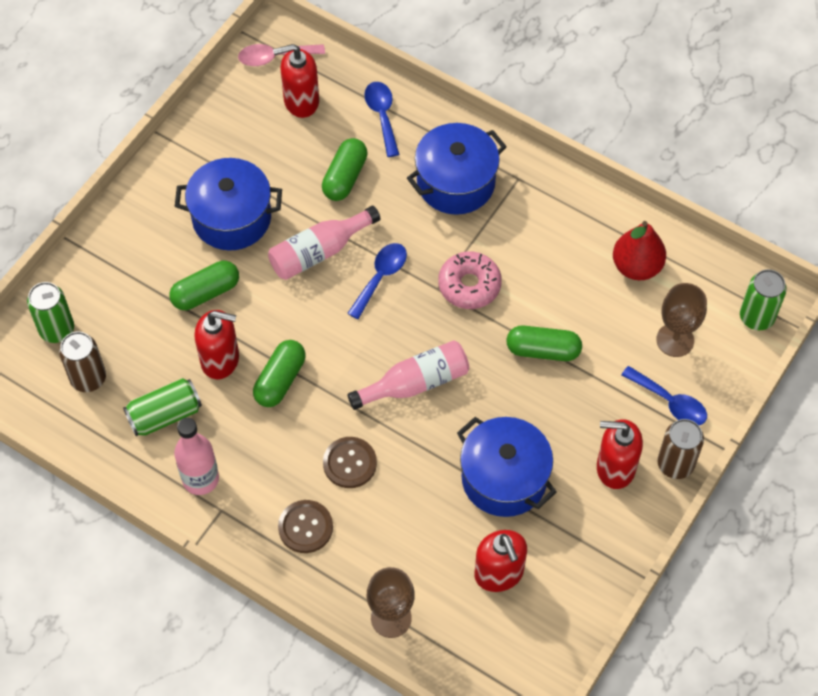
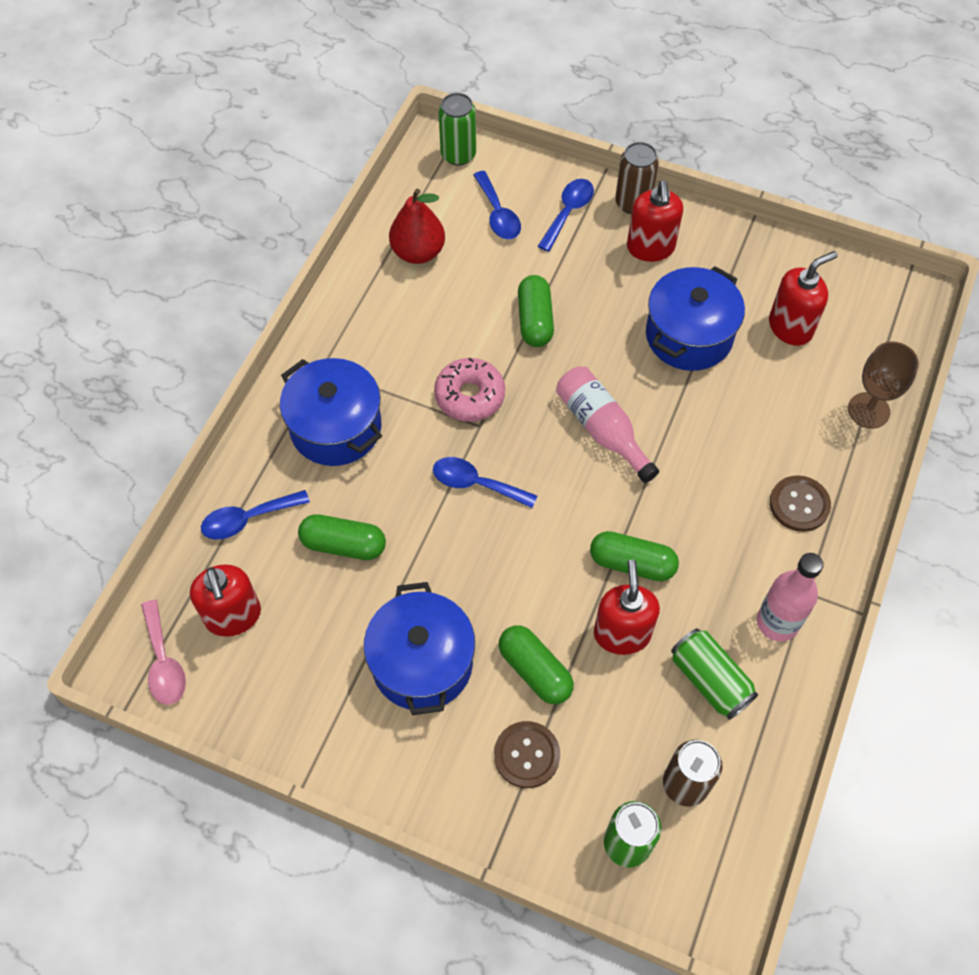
camera: 100 degrees left, 0 degrees up
(319, 252) = (454, 554): pink bottle -> none
(349, 463) = (713, 475): brown button -> brown button (526, 755)
(675, 340) = (498, 214): brown goblet -> blue spoon

